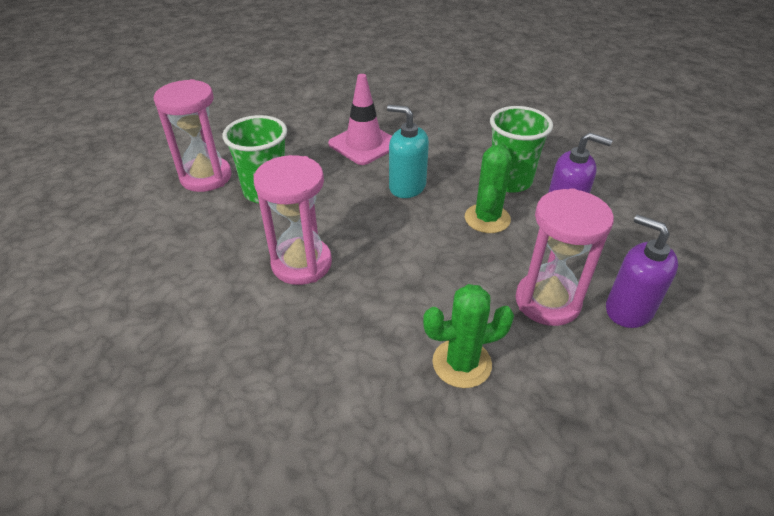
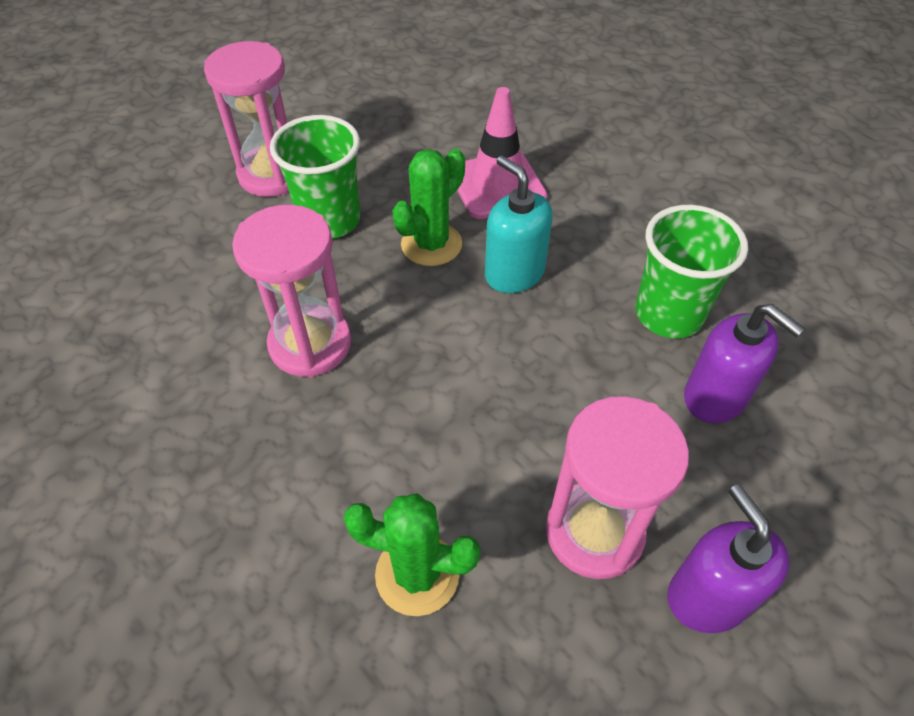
camera: 25 degrees right, 10 degrees up
(487, 218) = (594, 365): green cactus -> green cactus (431, 244)

